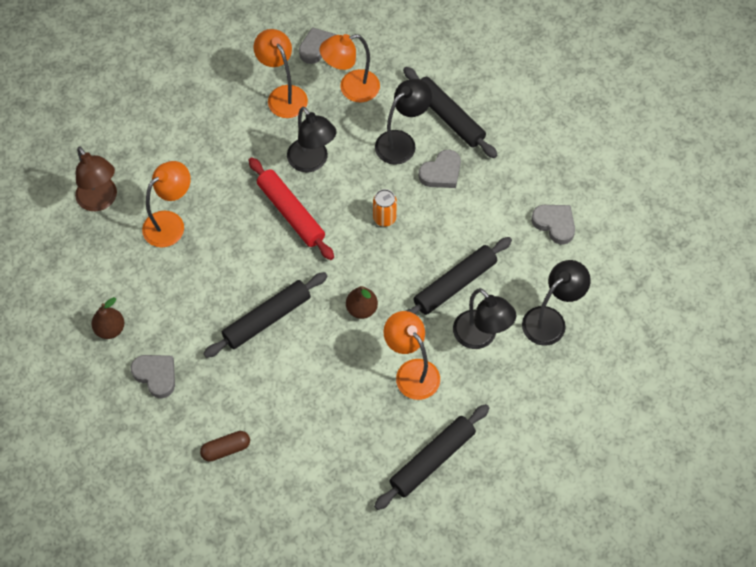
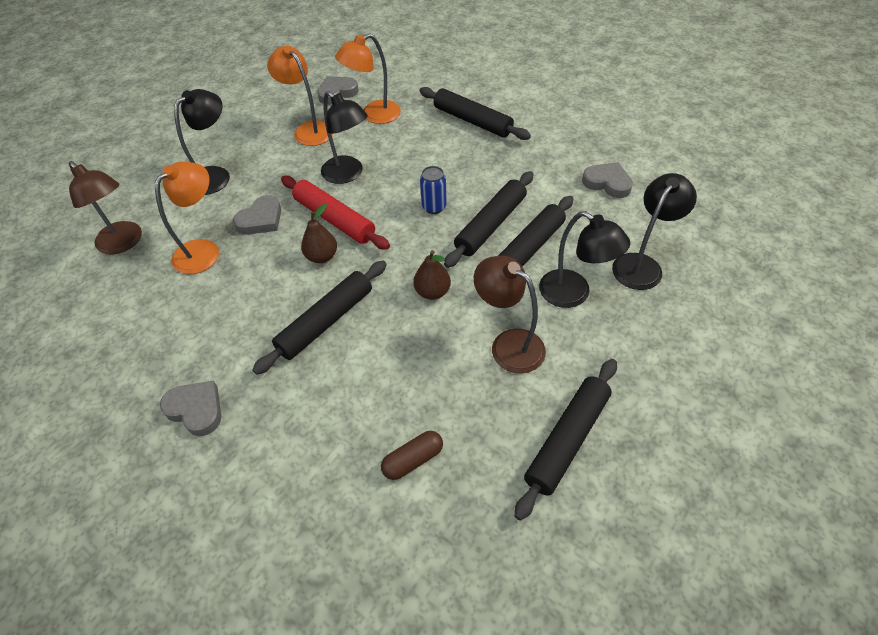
camera: 10 degrees left, 10 degrees down
(110, 329) = (135, 368): brown pear -> brown pear (321, 256)
(226, 449) = (297, 482): brown capsule -> brown capsule (413, 460)
(384, 218) = (434, 207): orange can -> blue can
(402, 142) = (433, 145): black lamp -> black lamp (216, 175)
(411, 372) = (508, 344): orange lamp -> brown lamp
(431, 250) = (491, 225): none -> black rolling pin
(441, 172) = (479, 162): grey heart -> grey heart (261, 219)

